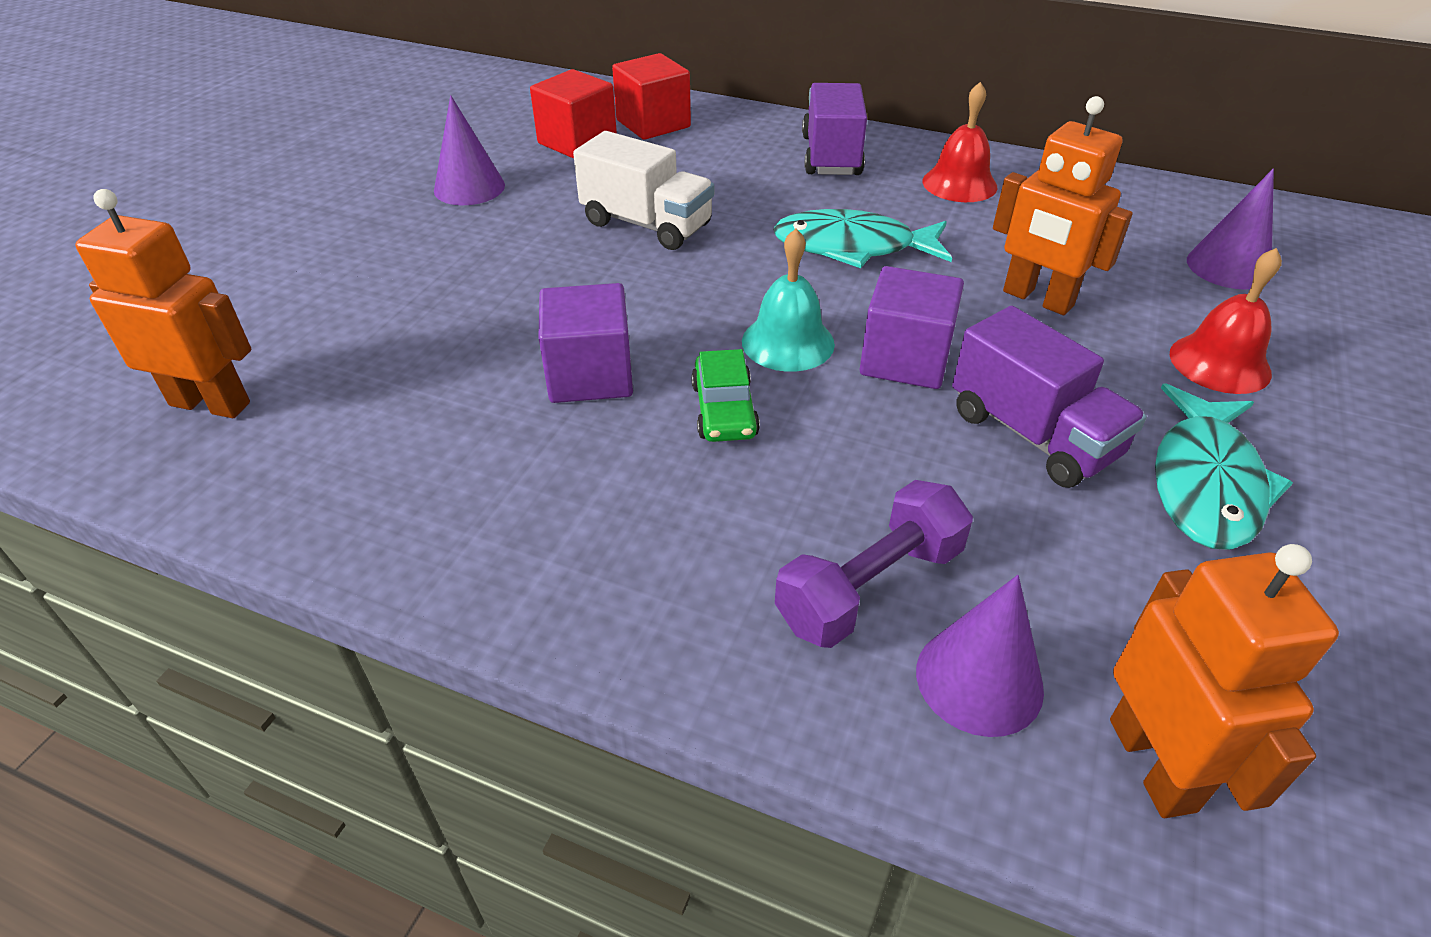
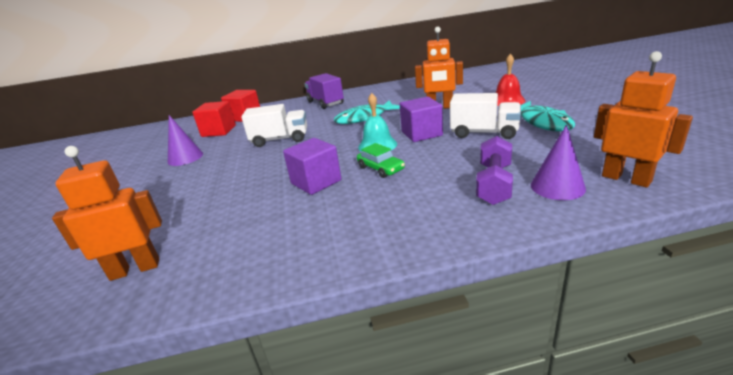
camera: 30 degrees left, 15 degrees down
(959, 184) = (377, 94): red bell -> none
(1033, 434) = (484, 133): purple truck -> white truck
(1228, 267) = (479, 84): purple cone -> none

